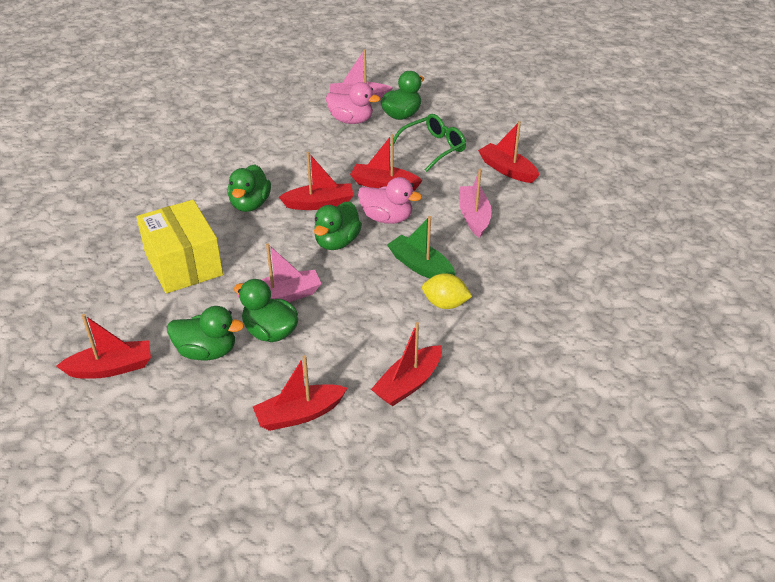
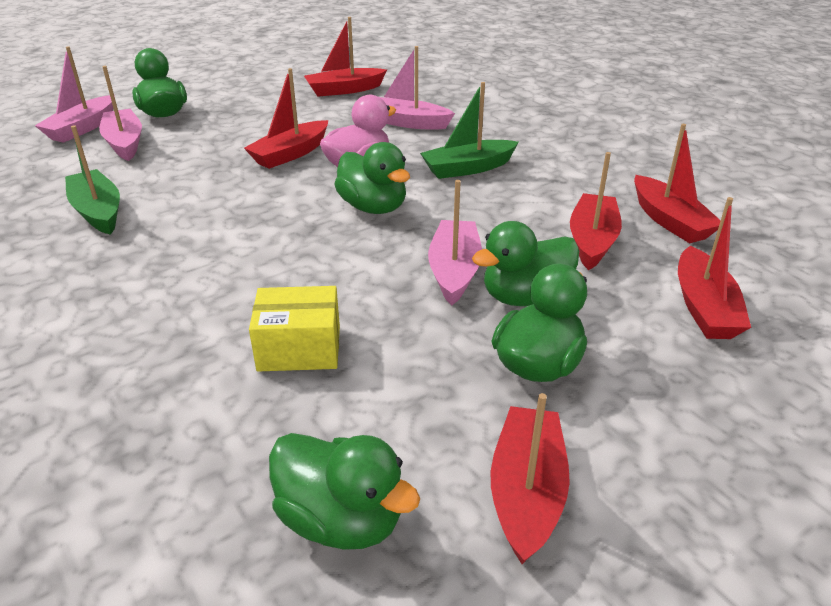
camera: 65 degrees left, 5 degrees down
(183, 264) = (299, 348): yellow box -> yellow box, size x0.60
(250, 204) = (214, 254): green duck -> green duck (341, 520)
(269, 149) = (98, 212): none -> green boat
(319, 204) = (278, 202): red boat -> red boat (592, 240)
(351, 120) = (125, 143): pink duck -> pink boat
(433, 148) = (255, 113): green glasses -> none
(445, 304) = (544, 170): yellow lemon -> none

